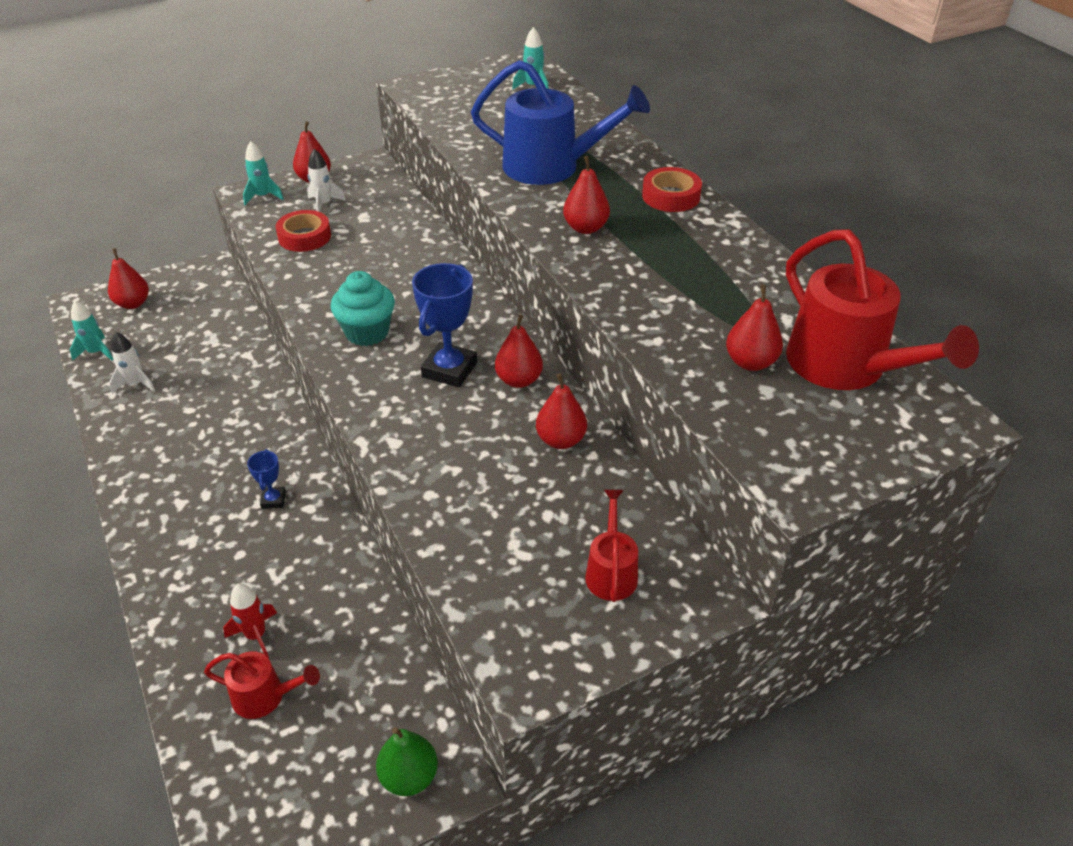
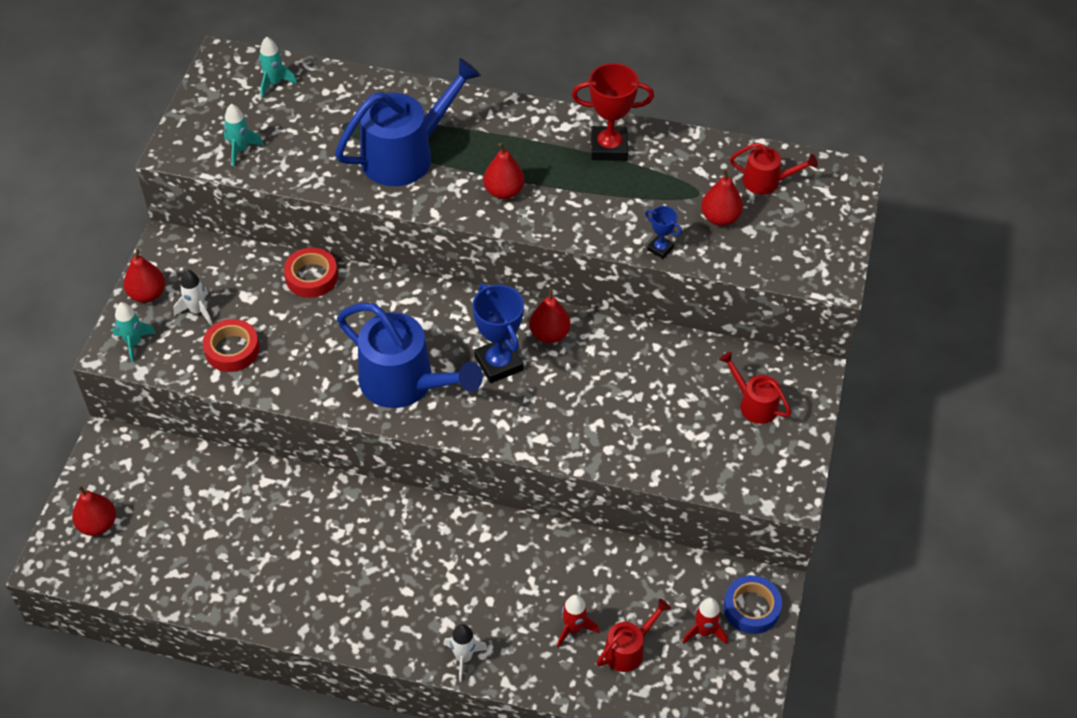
camera: 50 degrees left, 10 degrees up
(96, 352) = (143, 583): turquoise rocket -> turquoise rocket (240, 150)
(136, 384) = (221, 574): white rocket -> white rocket (463, 658)
(273, 500) = (455, 553): blue trophy -> blue trophy (660, 248)
(341, 750) = (704, 631): none -> red rocket
(367, 332) = (405, 384): turquoise cupcake -> blue watering can
(409, 776) = (751, 608): green pear -> blue tape
(561, 440) = (627, 352): red pear -> none
(671, 196) = (517, 122): red tape -> red tape (311, 277)
(724, 254) = (609, 147): none -> red trophy
(846, 368) = (767, 181): red watering can -> red watering can, size x0.51

